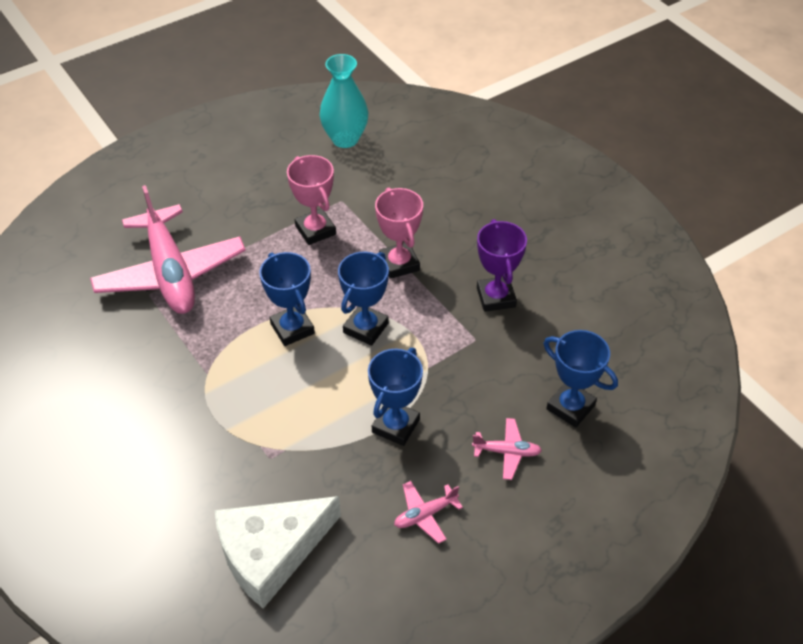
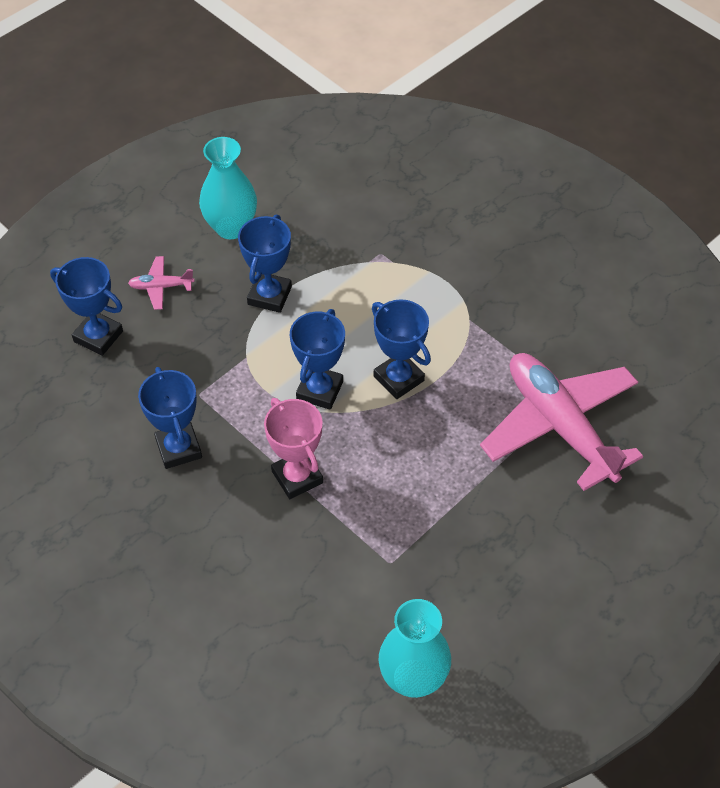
camera: 170 degrees right, 5 degrees up
(271, 552) = (355, 184): white cheese -> none
(315, 230) = (410, 510): pink trophy -> none
(425, 514) = (231, 227): pink plane -> turquoise vase
(496, 297) = (179, 448): purple trophy -> blue trophy

